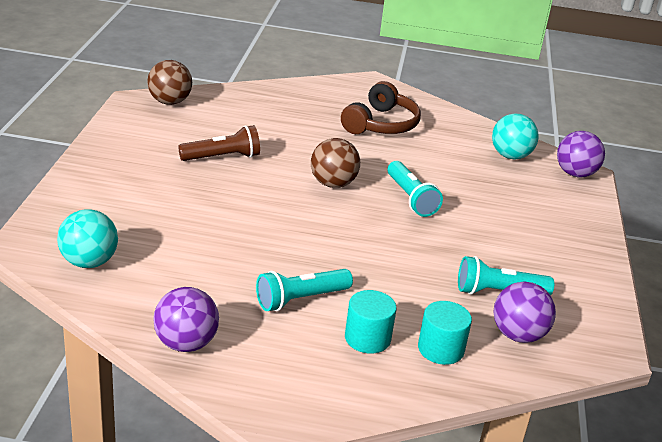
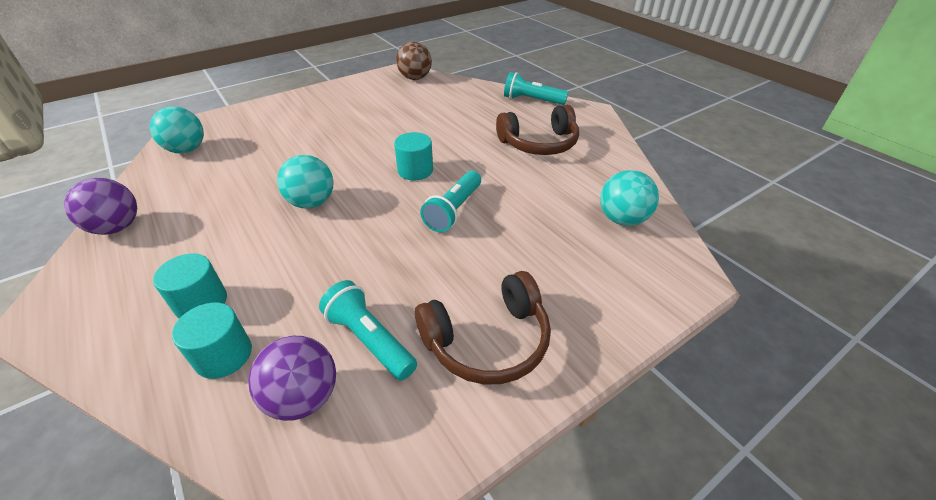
camera: 50 degrees right, 10 degrees up
(222, 157) = (379, 122): brown flashlight -> none
(301, 299) = (228, 241): turquoise flashlight -> turquoise flashlight (532, 100)
(305, 243) = (312, 203): none -> turquoise ball
(333, 184) = (415, 170): brown ball -> turquoise cylinder
(551, 256) = (487, 340): none -> brown headphones
(575, 174) = (673, 271): purple ball -> none

